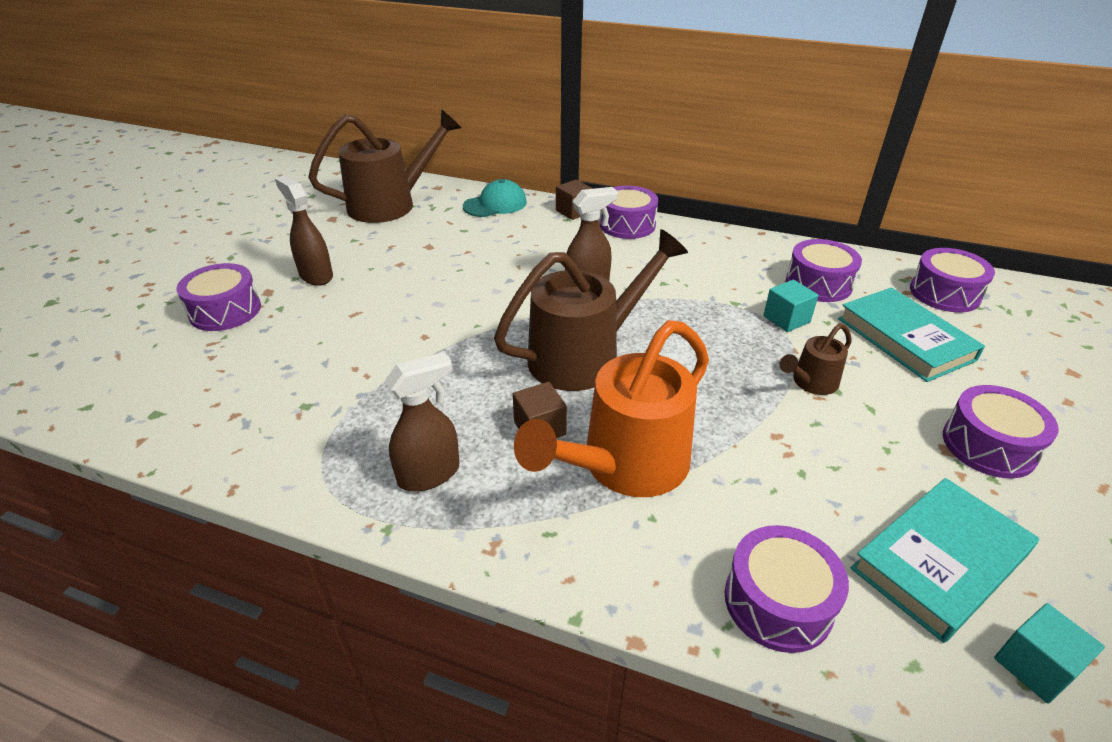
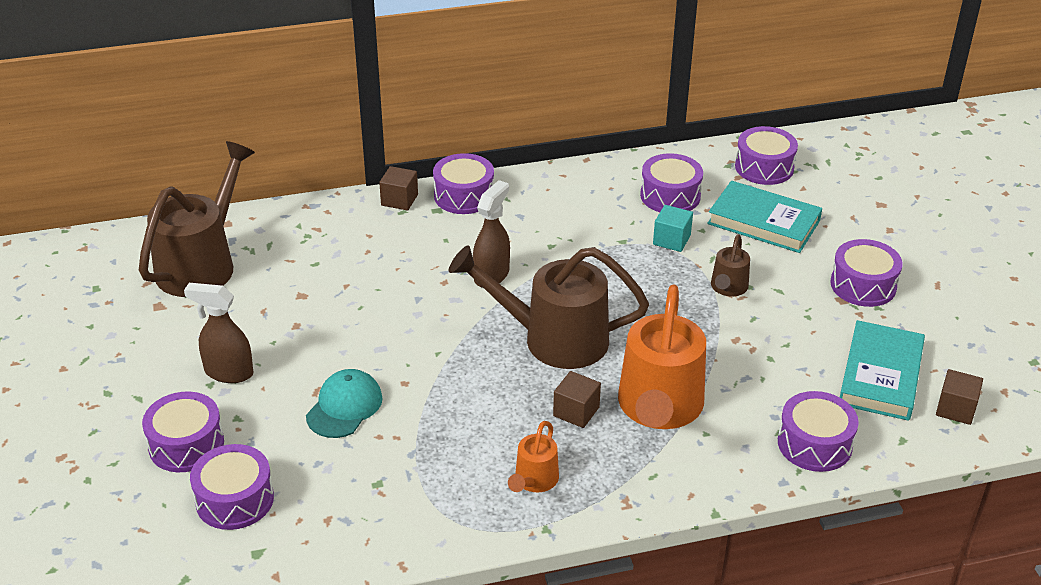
camera: 35 degrees left, 0 degrees up
(198, 365) = (234, 499): none -> purple drum
(429, 474) = (534, 481): brown spray bottle -> orange watering can
(495, 204) = (313, 221): turquoise cap -> turquoise cap (344, 407)
(586, 355) = (552, 339): brown watering can -> brown watering can turned 105 degrees counterclockwise
(1034, 666) = (955, 409): turquoise cube -> brown cube

